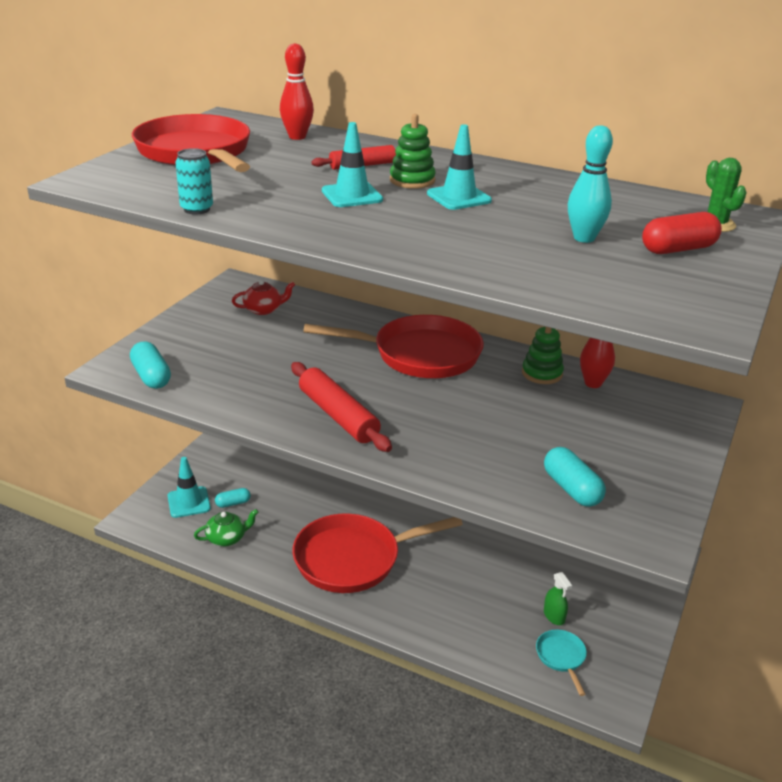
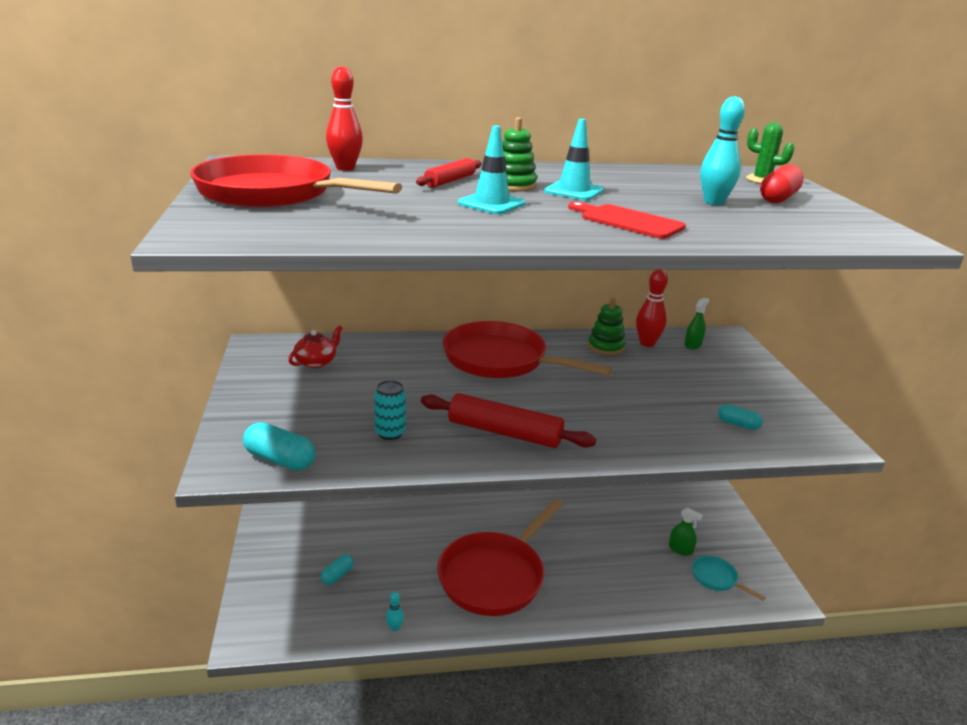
camera: 35 degrees left, 5 degrees down
(189, 502) = (291, 594): turquoise traffic cone -> none
(197, 209) = (377, 239): turquoise can -> turquoise can (390, 433)
(227, 538) = (364, 611): green teapot -> none
(237, 560) = (394, 628): none -> turquoise bowling pin
(419, 354) = (501, 360): red pan -> red pan turned 120 degrees counterclockwise
(441, 238) = (628, 221): none -> red cutting board
(571, 489) = (738, 424): turquoise capsule -> turquoise capsule, size x0.61
(644, 400) = (693, 345): none -> green spray bottle

